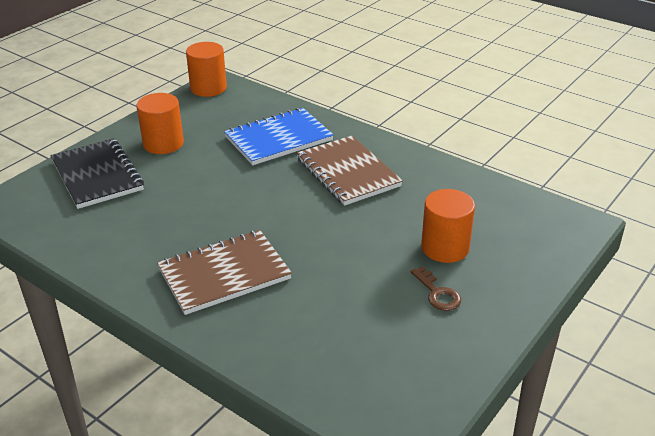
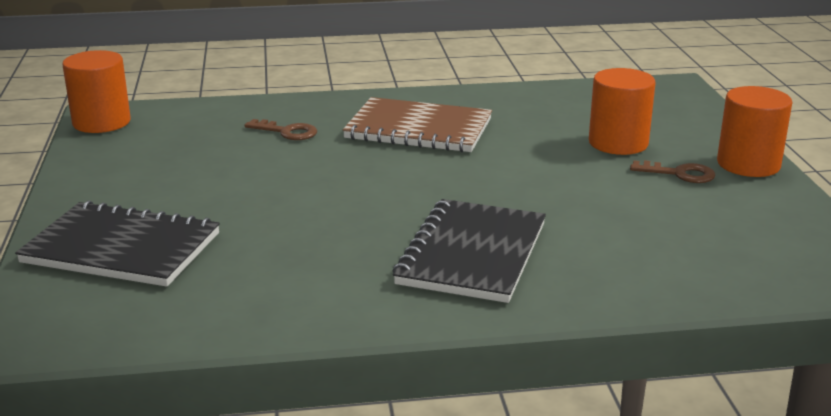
camera: 45 degrees left, 10 degrees down
(163, 144) = (151, 187): orange cylinder -> orange cylinder (748, 164)
(224, 274) = (472, 254): brown notebook -> black notebook
(278, 139) = (287, 132): blue notebook -> brown key

